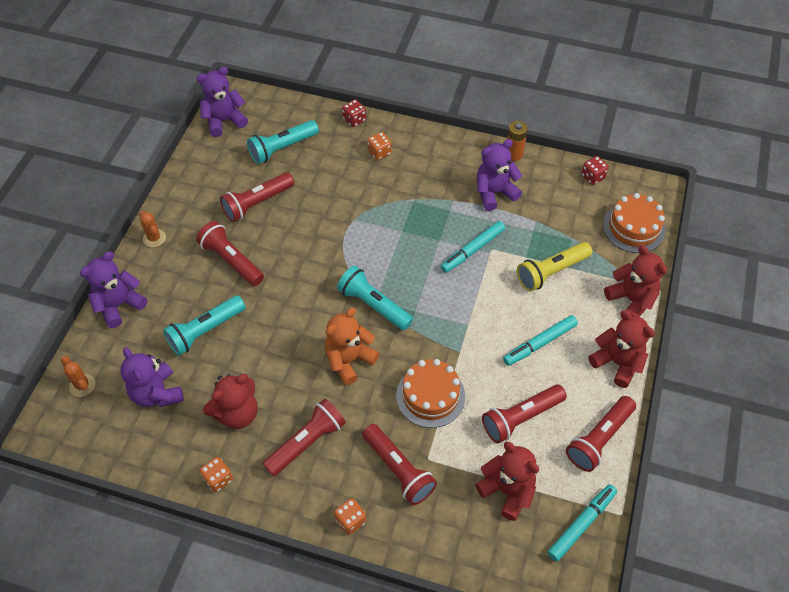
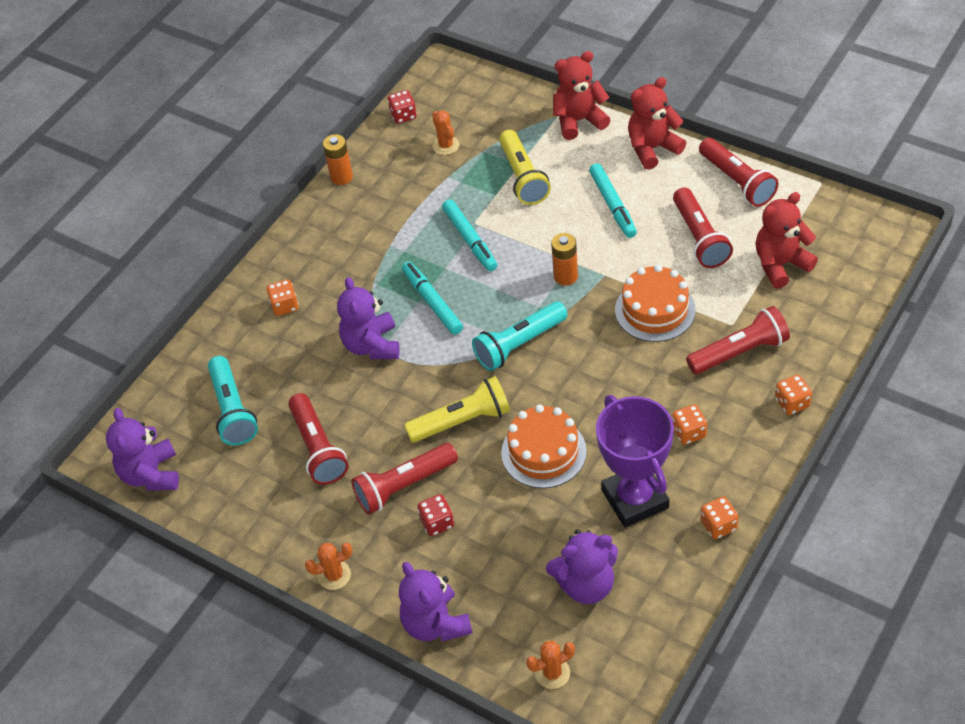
camera: 70 degrees left, 5 degrees down
(205, 331) = (506, 524): turquoise flashlight -> none
(237, 413) = (635, 499): red teddy bear -> purple trophy
(294, 283) = (462, 421): none -> yellow flashlight
(307, 442) = (689, 433): red flashlight -> orange dice
(349, 360) = (589, 378): orange teddy bear -> none
(354, 120) = (216, 325): red dice -> red dice (437, 523)
(451, 323) = (565, 276): none -> orange battery
(494, 193) = (393, 205): purple teddy bear -> purple teddy bear (372, 345)
(569, 212) = (446, 145): none -> orange cactus
(581, 524) = (827, 214): turquoise marker -> turquoise marker (432, 302)
(633, 228) = (486, 98): orange cake -> orange cake (543, 452)

